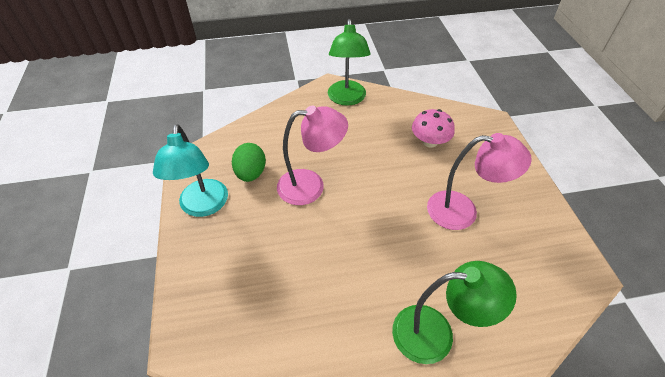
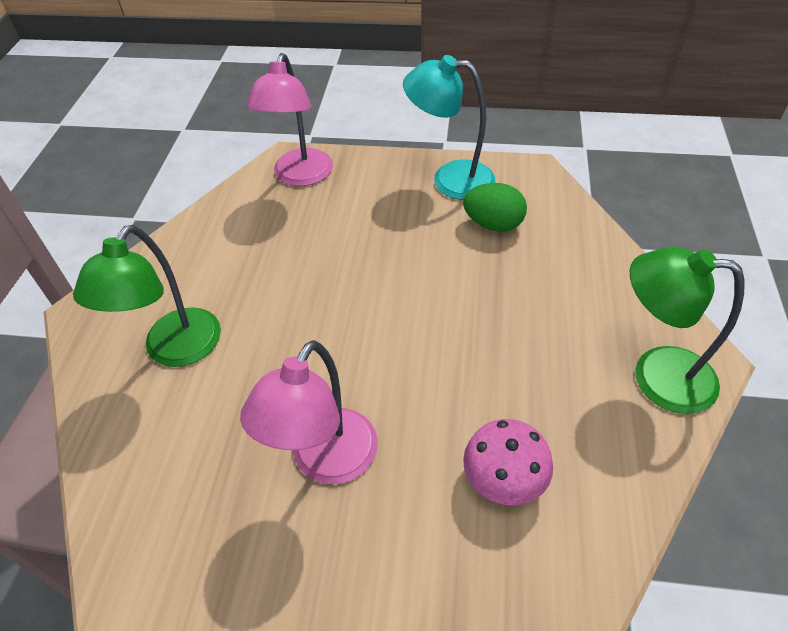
camera: 110 degrees right, 0 degrees up
(311, 186) = (449, 281): pink lamp -> pink lamp (300, 176)

